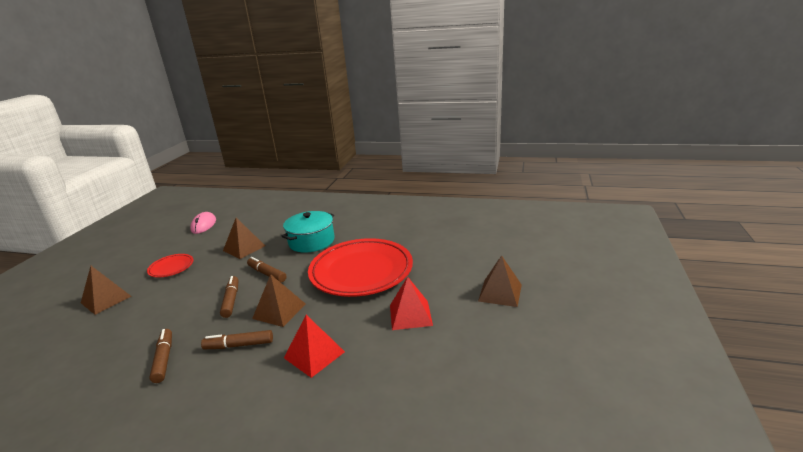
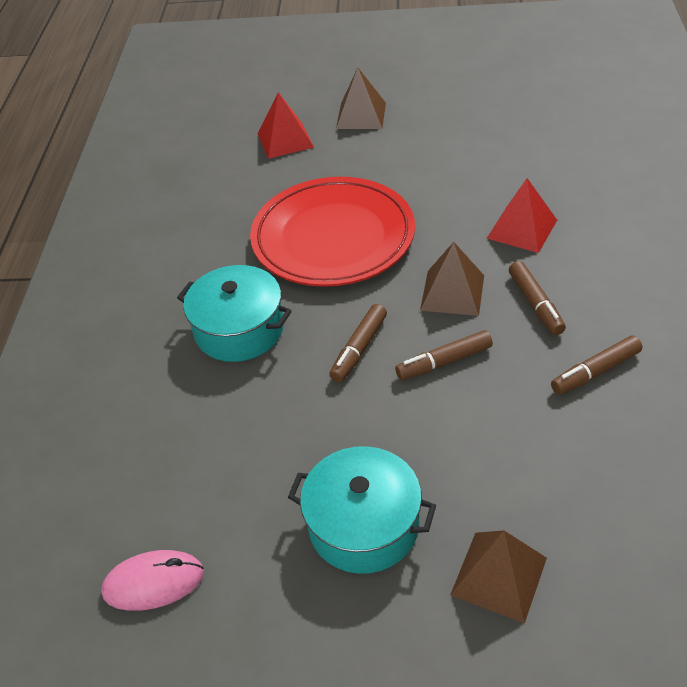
camera: 100 degrees left, 20 degrees up
(171, 268) = (363, 525): red plate -> turquoise pot
(244, 248) = (270, 428): brown pyramid -> none
(410, 315) = (423, 172): red pyramid -> red pyramid (285, 140)

